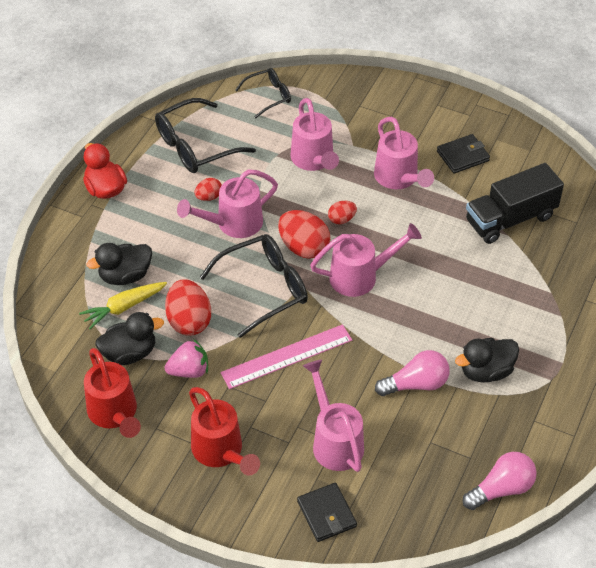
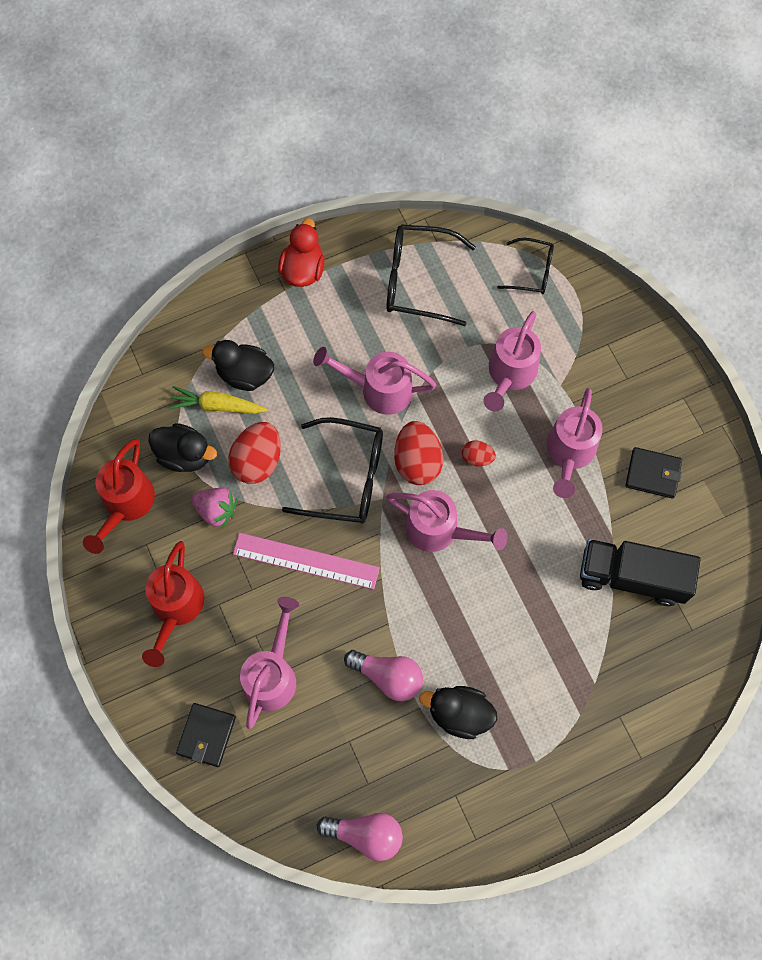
camera: 40 degrees right, 20 degrees up
(209, 197) = (382, 345): red egg -> none

